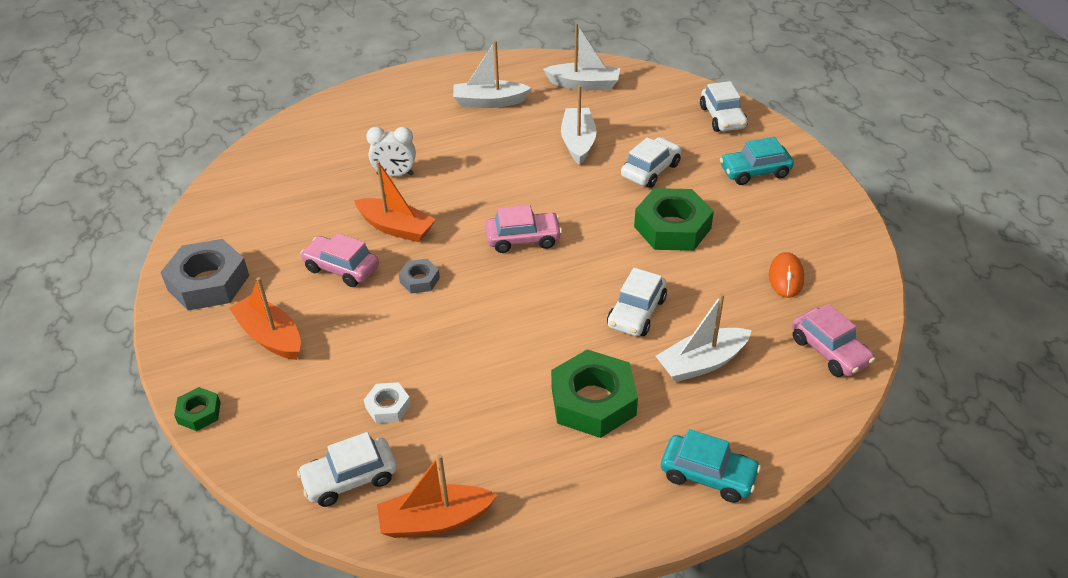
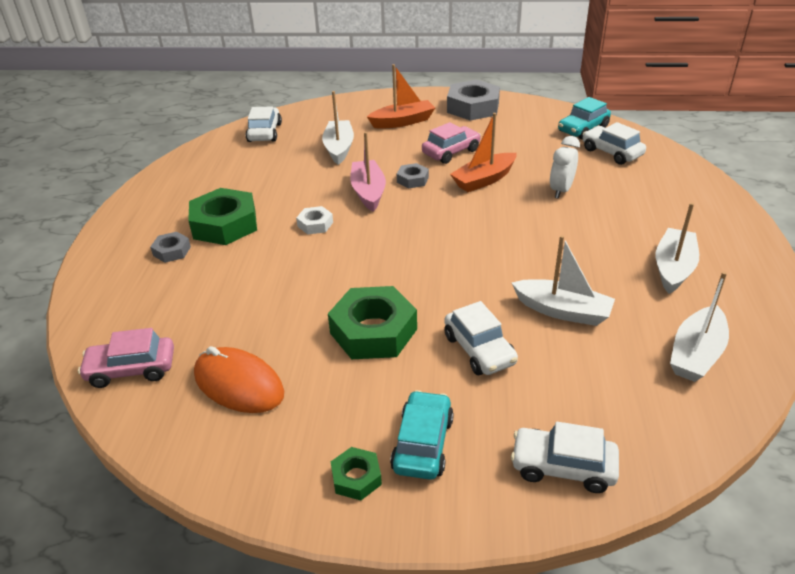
camera: 115 degrees right, 5 degrees down
(199, 413) = (359, 98): green nut -> green nut (356, 477)
(388, 406) = (304, 150): white nut -> white nut (315, 224)
(435, 520) = (208, 152): orange boat -> none
(463, 306) = (368, 192): none -> pink boat
(523, 239) = (424, 236): pink car -> none
(636, 312) = (285, 271): white car -> white car (611, 152)
(668, 421) = (172, 251): none -> grey nut
(702, 363) = (201, 287): white boat -> white boat (339, 148)
(708, 475) = (114, 253): turquoise car -> turquoise car (583, 129)
(786, 277) = (239, 384): orange mouse -> orange mouse, size x1.54

